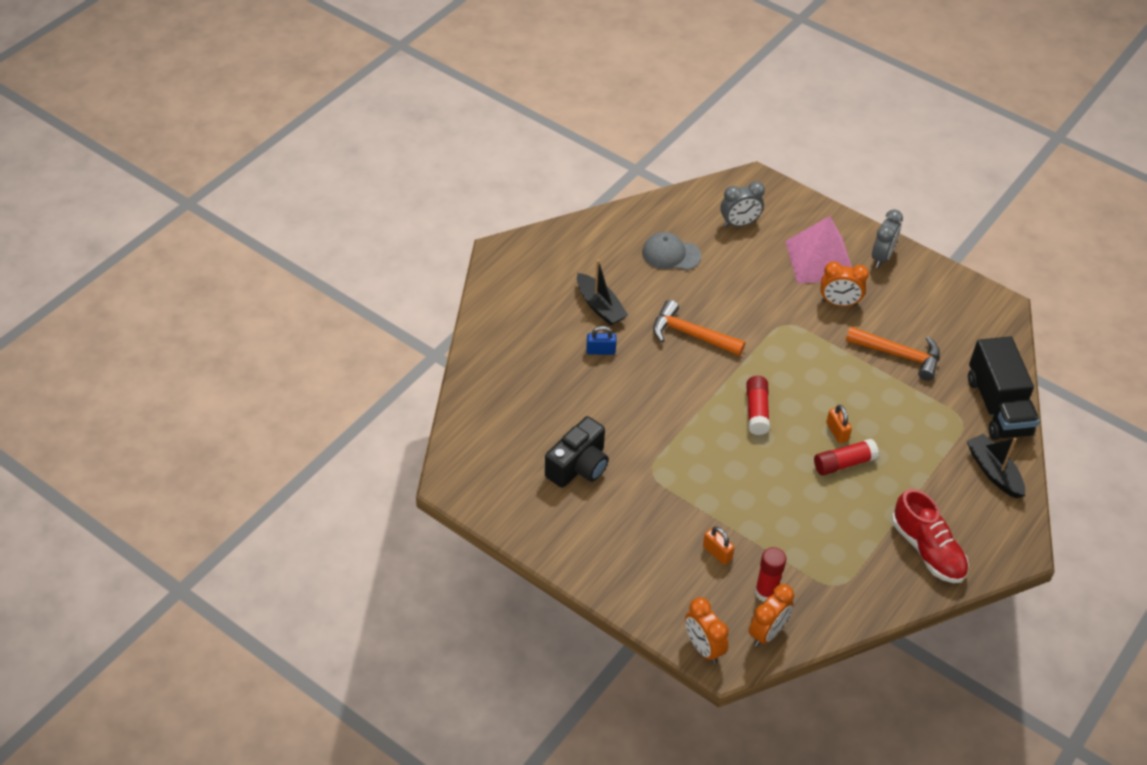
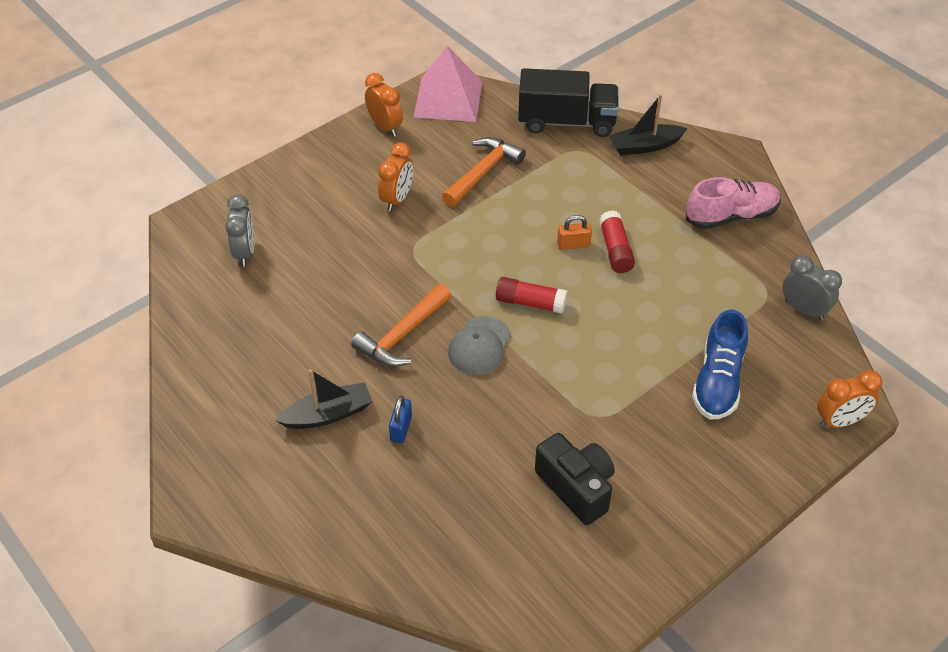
camera: 75 degrees left, 0 degrees up
(671, 254) = (268, 326): grey cap -> grey cap (479, 346)
(717, 553) = (718, 381): orange padlock -> blue shoe
(766, 592) = (772, 352): red glue stick -> none
(767, 632) = (822, 362): orange clock -> orange clock (385, 127)
(820, 260) = (329, 199): pink pyramid -> pink pyramid (448, 99)
(881, 257) = (344, 150): grey clock -> grey clock (804, 310)
(927, 550) = (731, 216): red shoe -> pink shoe

